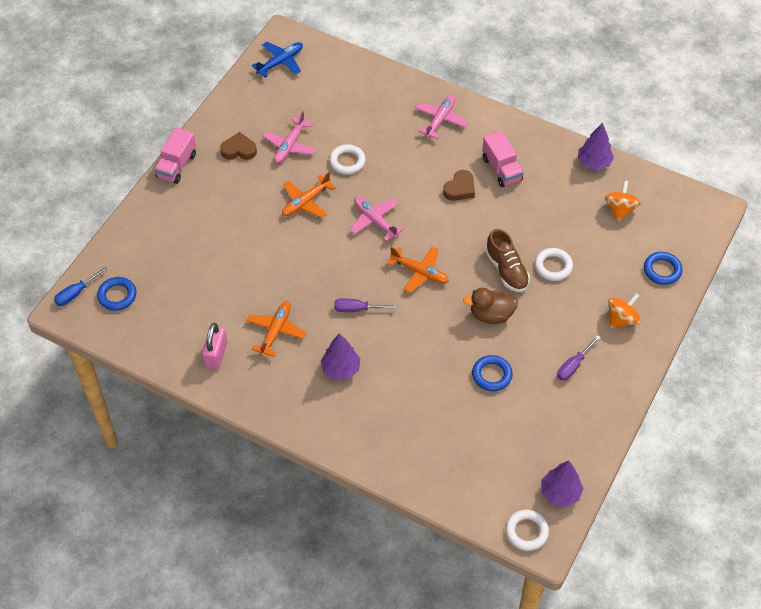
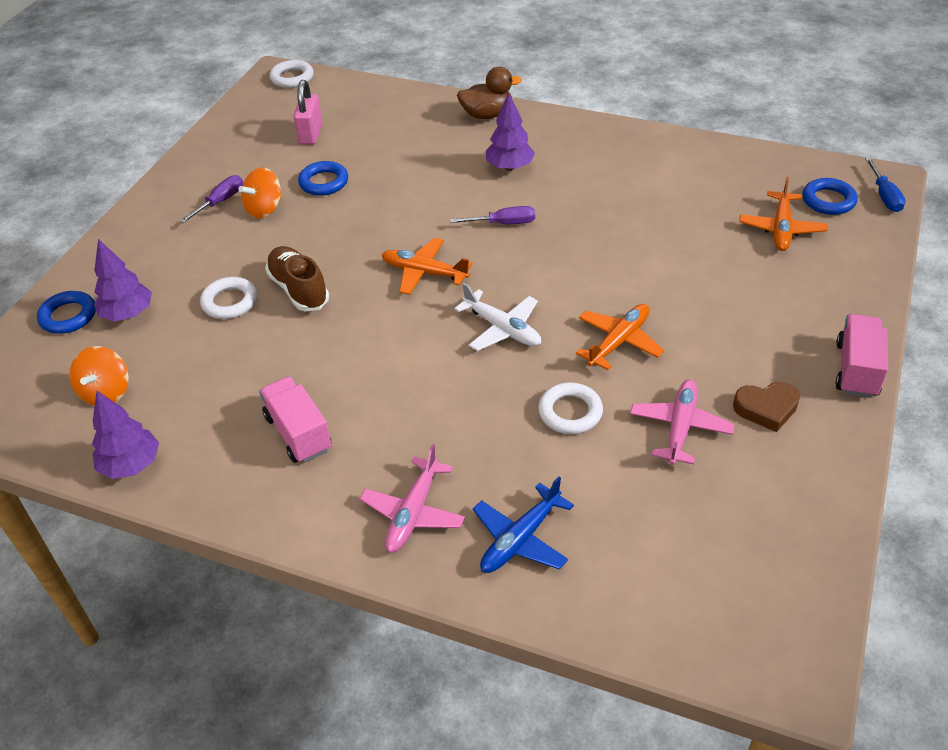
camera: 175 degrees right, 10 degrees down
(76, 293) = (884, 196): blue screwdriver -> blue screwdriver turned 135 degrees clockwise
(216, 355) = (667, 162): pink padlock -> pink padlock (311, 134)
(276, 331) = (602, 191): orange plane -> orange plane (781, 229)
(280, 62) = (773, 603): blue plane -> blue plane (520, 539)
(375, 221) = (502, 329): pink plane -> white plane
(460, 189) = (370, 392): brown heart -> none
(491, 315) = (323, 238): brown duck -> brown duck (487, 115)
(560, 493) = (254, 104): purple tree -> purple tree (128, 314)
(621, 319) = (146, 253): orange spinning top -> orange spinning top (265, 209)

